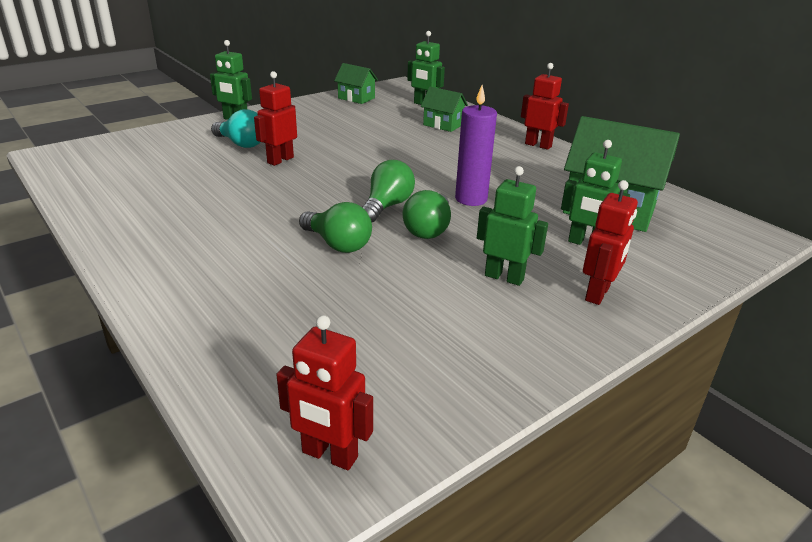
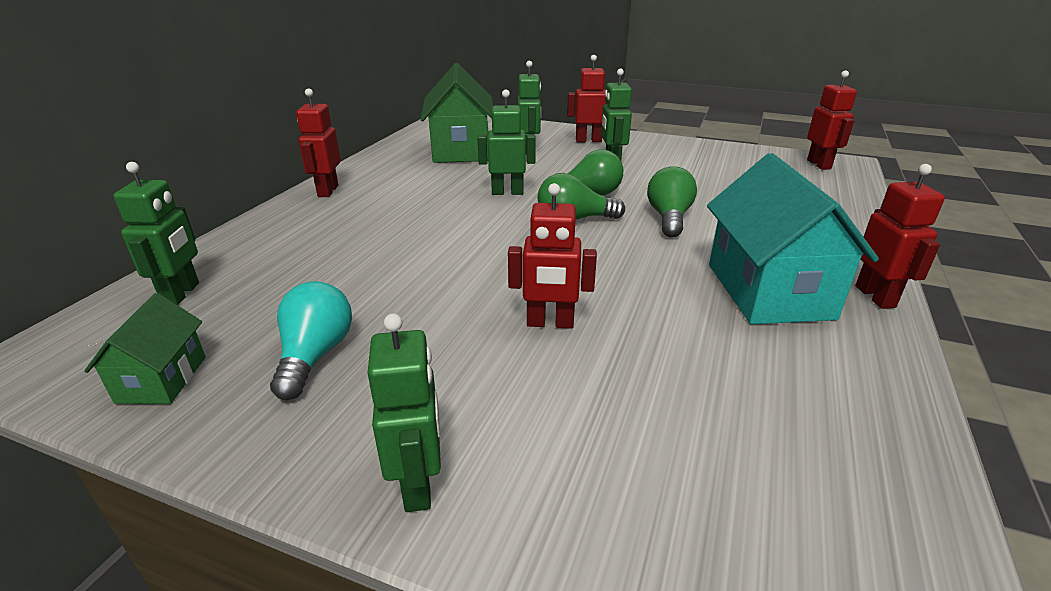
camera: 120 degrees left, 0 degrees up
(124, 261) = (875, 296): none -> red robot
(198, 228) = (769, 291): none -> turquoise house
(241, 144) = (535, 393): turquoise light bulb -> turquoise light bulb (315, 355)
(443, 125) = (289, 254): green house -> none
(471, 199) = (507, 192): purple candle -> green robot

